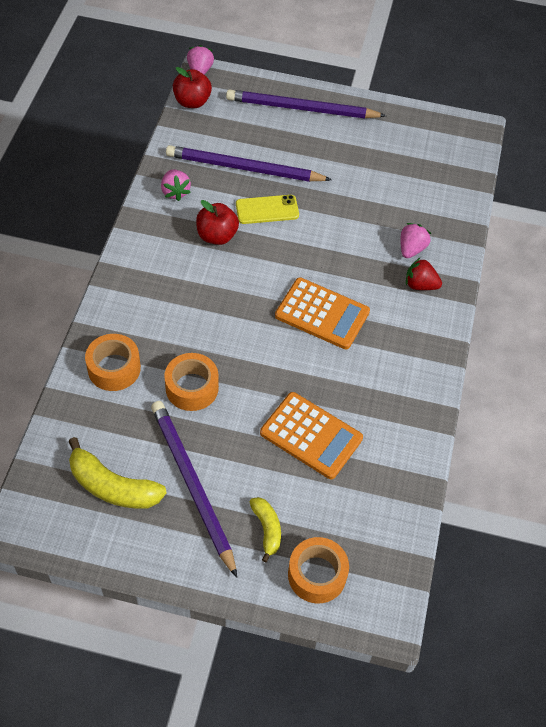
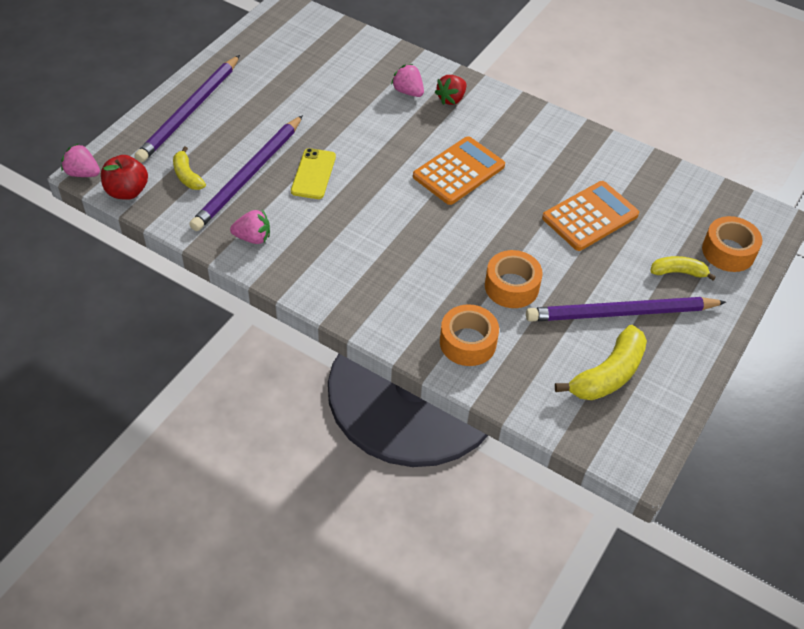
camera: 70 degrees left, 5 degrees down
(217, 236) = (330, 220): red apple -> none
(226, 131) = (187, 176): none -> yellow banana

